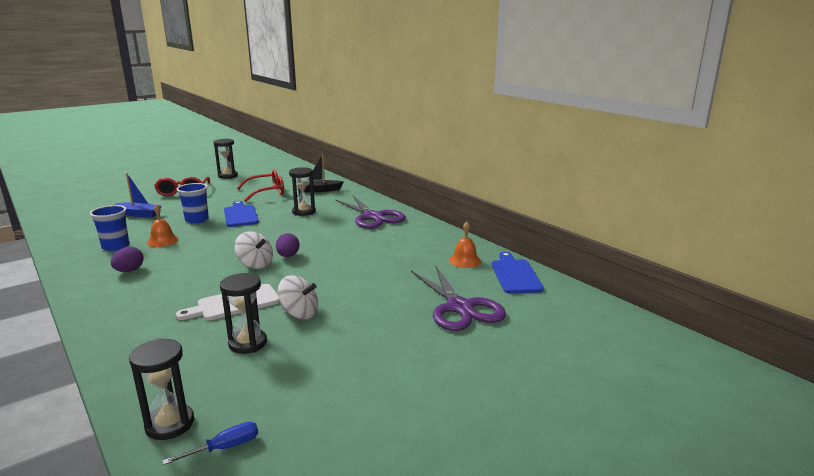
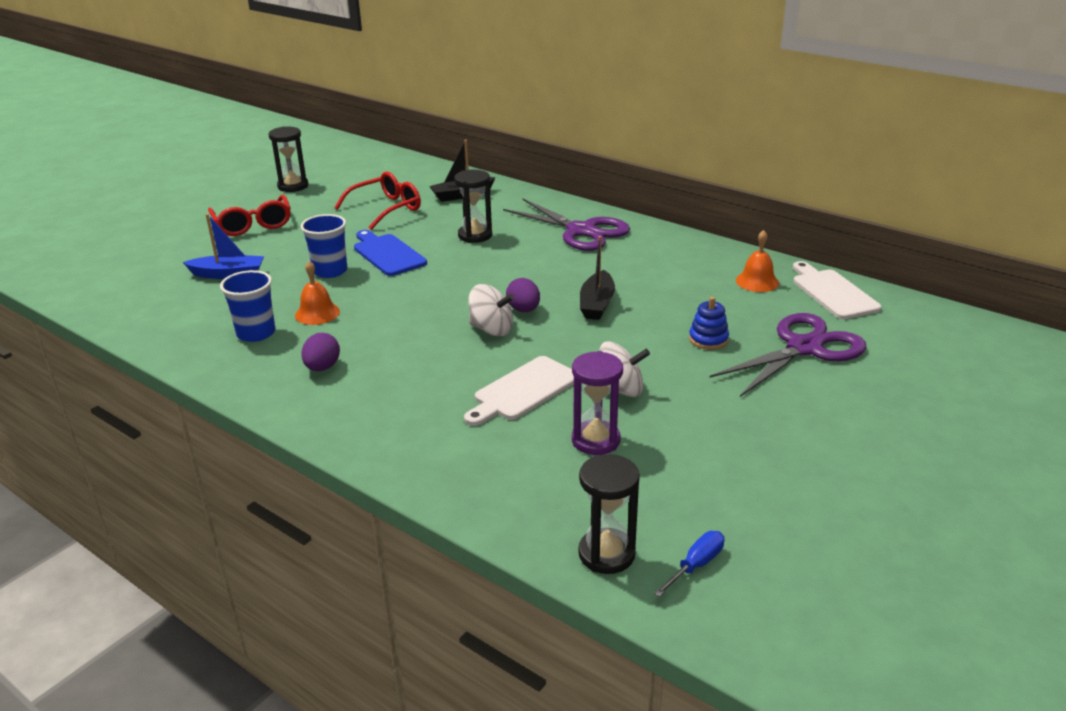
camera: 15 degrees left, 10 degrees up
(248, 343) = (595, 440): black hourglass -> purple hourglass
(339, 259) = (597, 304): none -> black boat
(394, 291) = (708, 339): none -> blue stacking toy
(459, 307) = (804, 348): purple scissors -> purple scissors turned 90 degrees counterclockwise
(515, 275) = (832, 292): blue cutting board -> white cutting board

